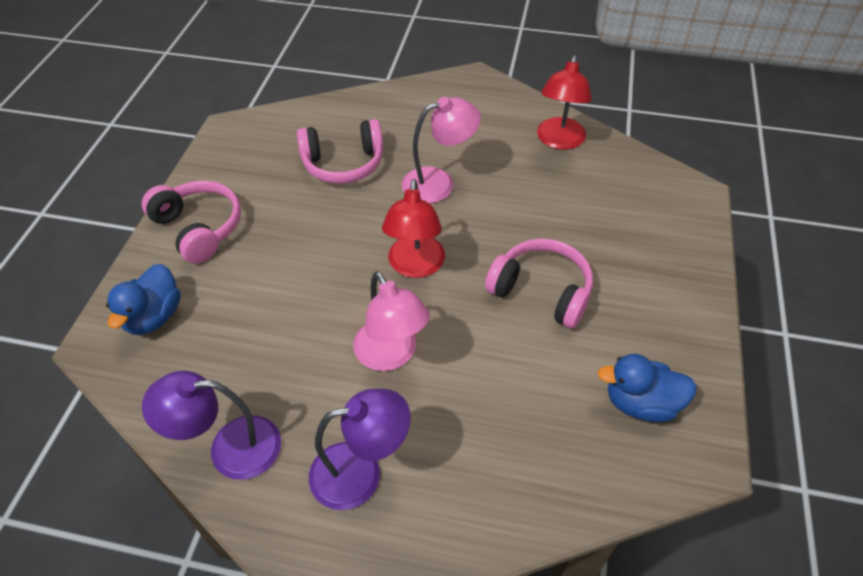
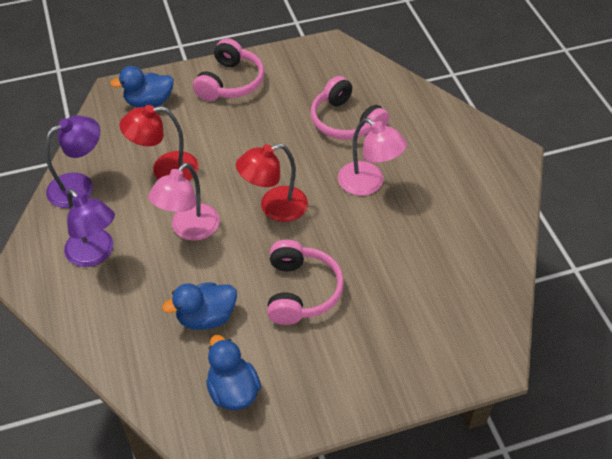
camera: 60 degrees right, 0 degrees up
(230, 448) = (79, 186): purple lamp -> purple lamp turned 90 degrees clockwise
(529, 389) = (206, 317): none -> blue duck
(559, 141) = (481, 240): red lamp -> red lamp (165, 170)

